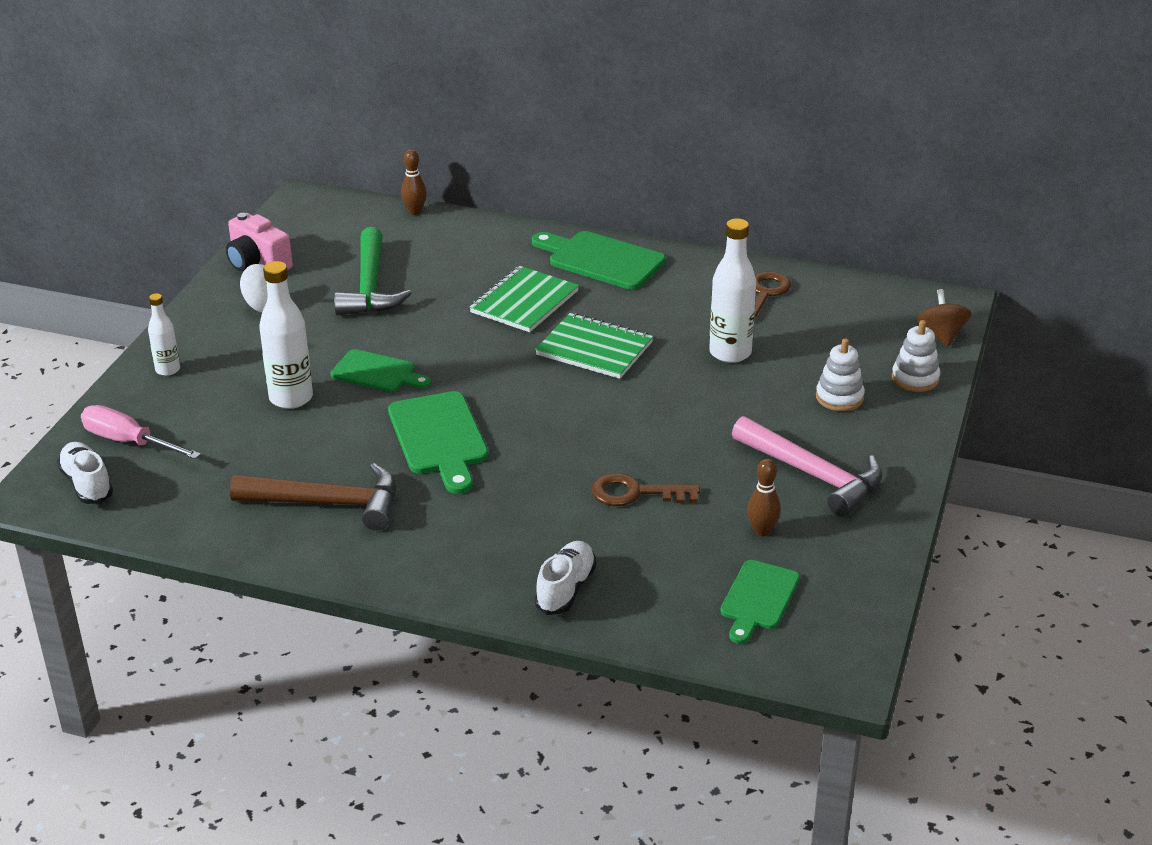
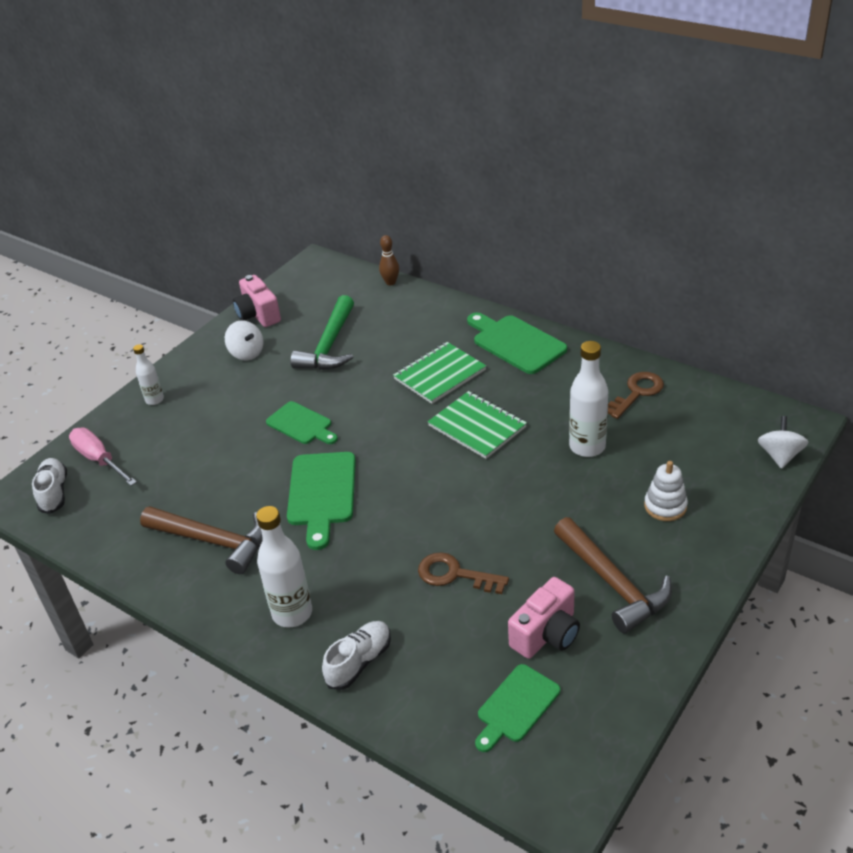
camera: 20 degrees right, 5 degrees up
(291, 398) = (229, 438): white bottle -> white bottle (292, 613)
(762, 531) = (546, 634): brown bowling pin -> pink camera
(813, 475) = (612, 583): pink hammer -> brown hammer
(915, 378) = (740, 497): white stacking toy -> none
(941, 335) = (780, 455): brown spinning top -> white spinning top

